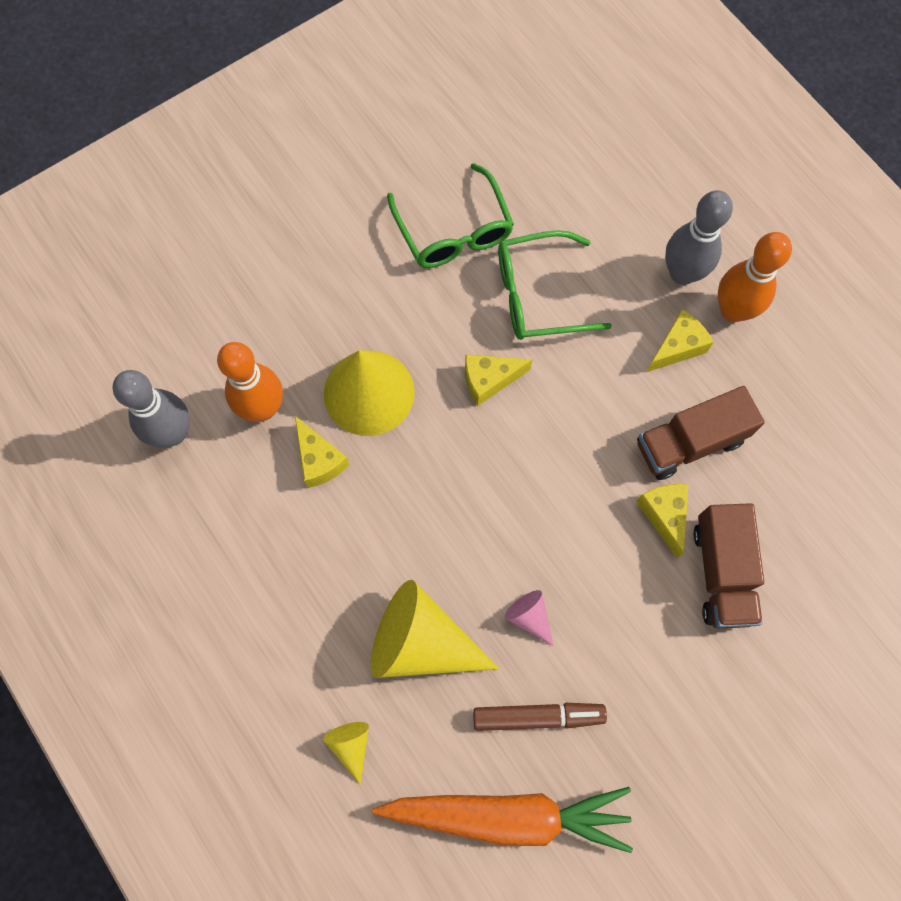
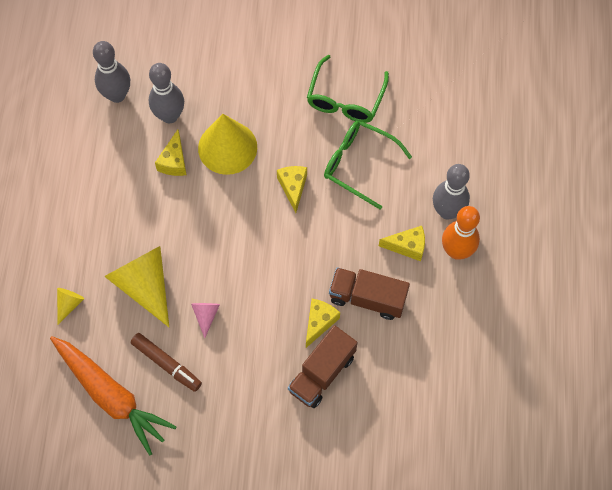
camera: 40 degrees right, 5 degrees down
(263, 408) = (169, 116): orange bowling pin -> grey bowling pin
(489, 380) = (293, 187): yellow cheese -> yellow cheese turned 60 degrees clockwise

